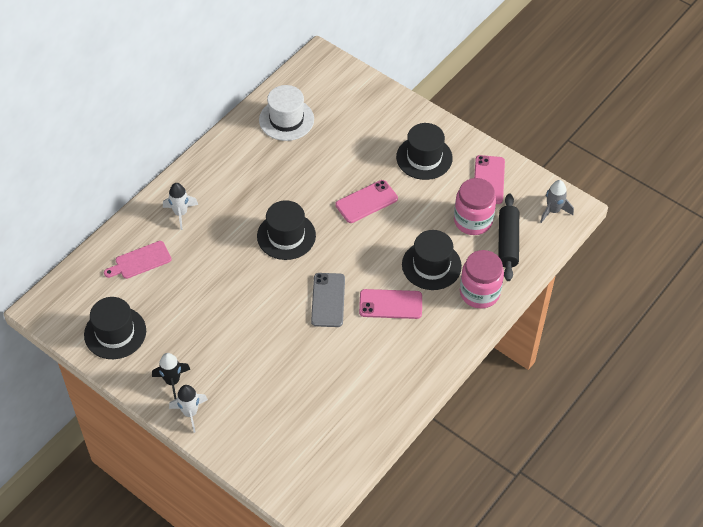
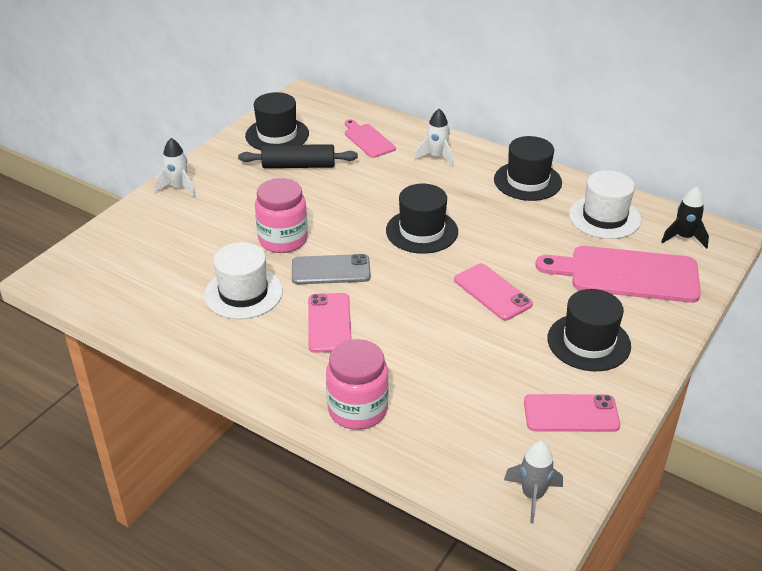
camera: 85 degrees right, 15 degrees down
(172, 381) = (218, 173): black rocket -> black rocket (684, 238)
(349, 360) = (243, 293): none -> white hat
(355, 122) = (627, 274): none -> pink cutting board
(431, 265) = (398, 358): black hat -> black hat (527, 181)
(473, 221) = (487, 398): pink jar -> pink jar (283, 240)
(508, 242) = (456, 439): black rolling pin -> black rolling pin (298, 166)

